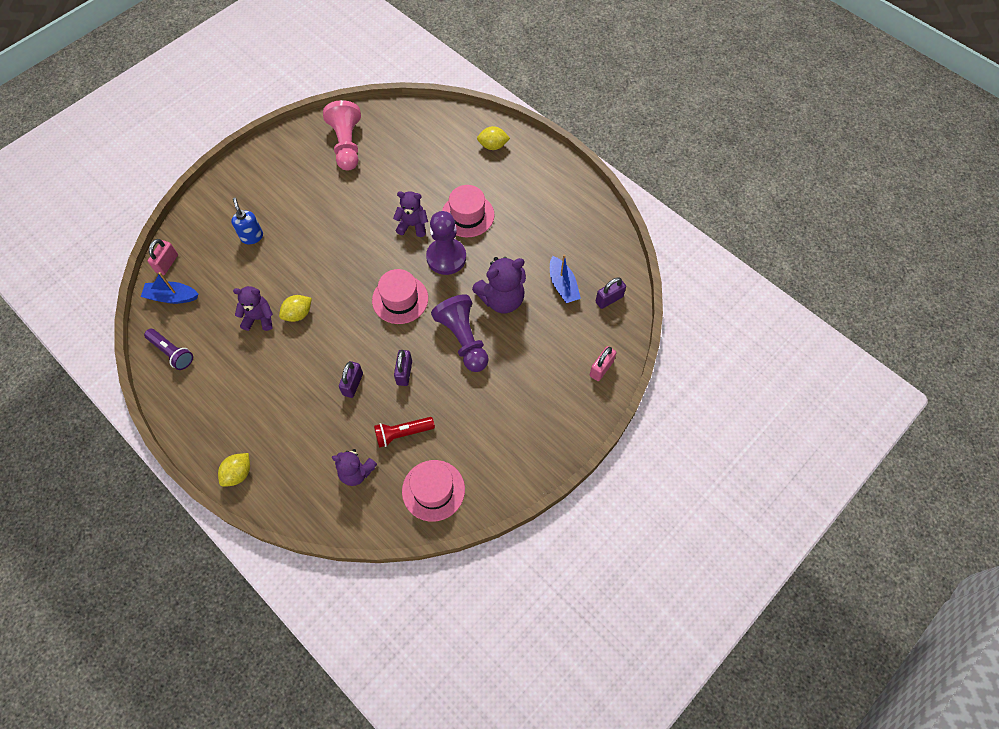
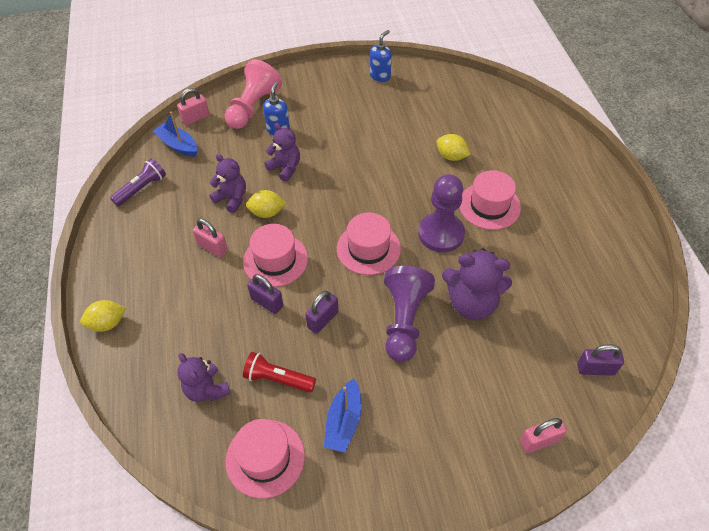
camera: 35 degrees right, 10 degrees down
(172, 352) = (141, 189): purple flashlight -> purple flashlight turned 120 degrees counterclockwise
(275, 367) = (213, 247): none -> pink padlock
(305, 141) = (380, 76): none -> blue soap dispenser
(334, 348) = (275, 260): none -> pink hat
(347, 145) = (415, 94): pink pawn -> pink pawn (253, 107)
(353, 384) = (267, 302): purple padlock -> purple padlock turned 75 degrees clockwise
(413, 225) = (428, 189): purple teddy bear -> purple teddy bear (285, 168)
(493, 146) = (558, 156): yellow lemon -> yellow lemon (451, 156)
(563, 285) = (549, 325): blue boat -> blue boat (344, 421)

